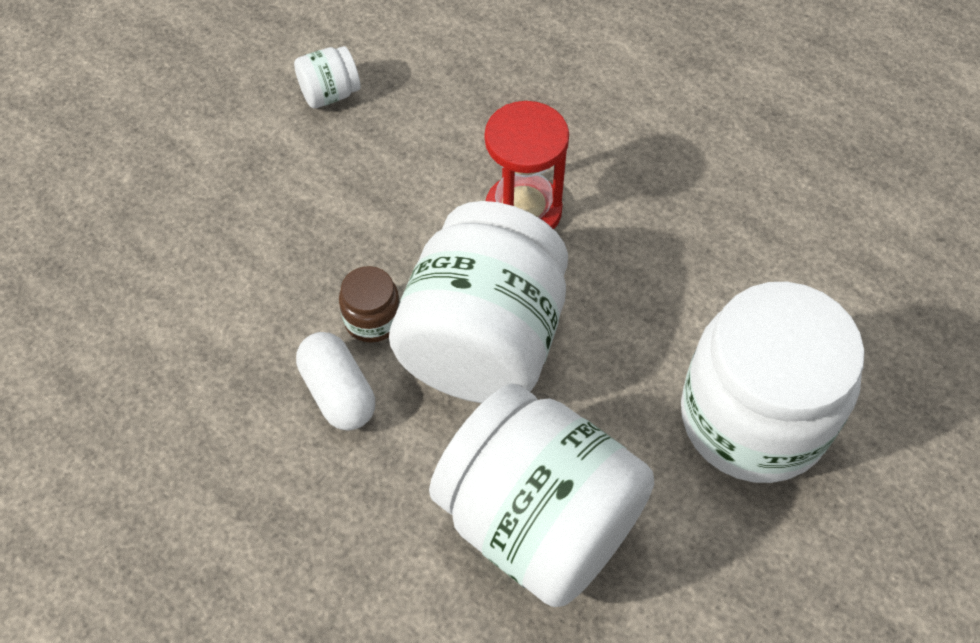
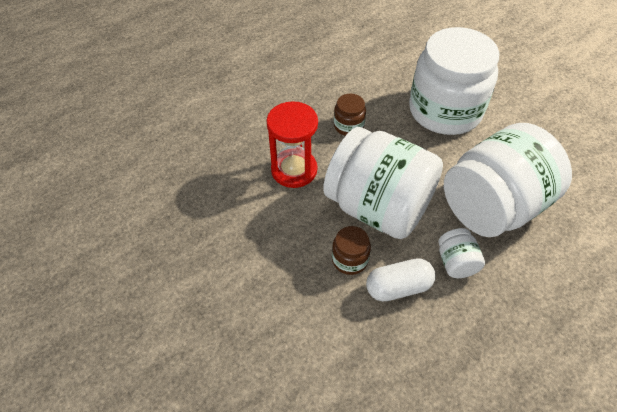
camera: 75 degrees left, 5 degrees down
(330, 94) = (158, 252): white jar -> white jar (456, 262)
(650, 266) = (348, 126): none -> brown jar

